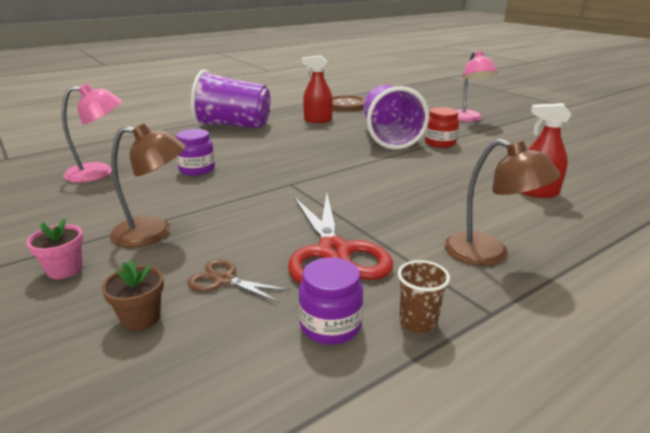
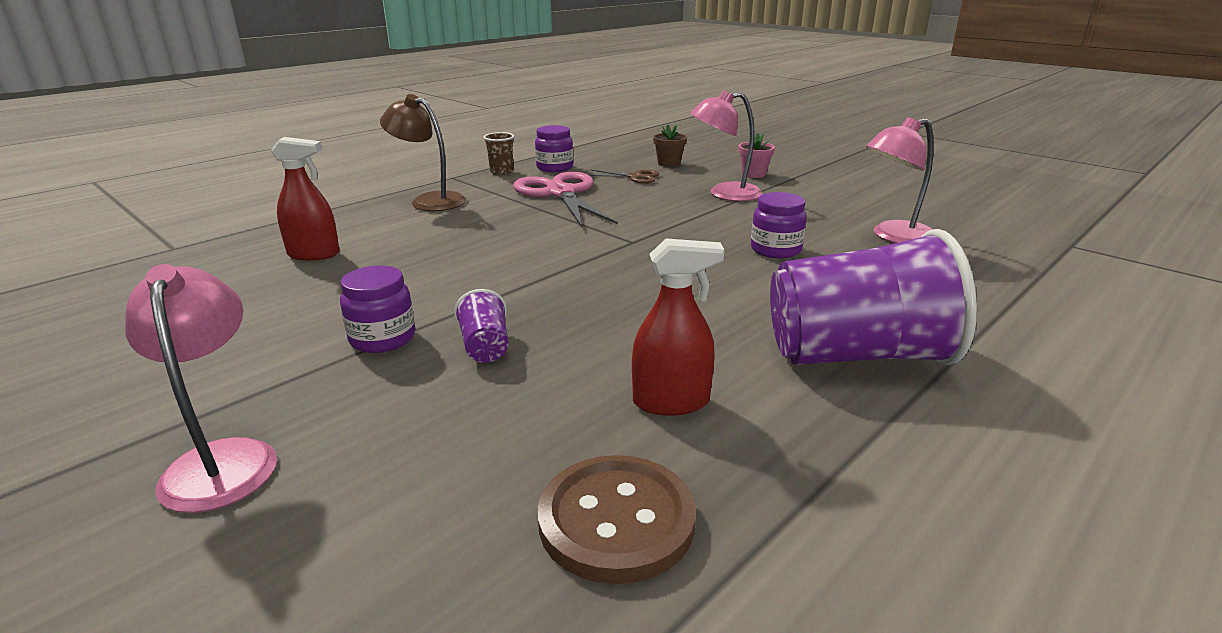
camera: 170 degrees right, 0 degrees up
(154, 233) = (724, 194): brown lamp -> pink lamp
(334, 252) = (560, 193): red scissors -> pink scissors
(389, 137) = (485, 347): purple cup -> purple cup, size x0.42
(440, 143) = (382, 339): red jar -> purple jar

